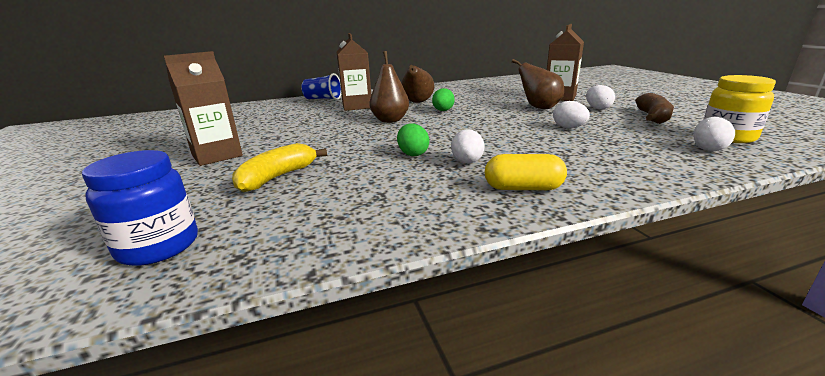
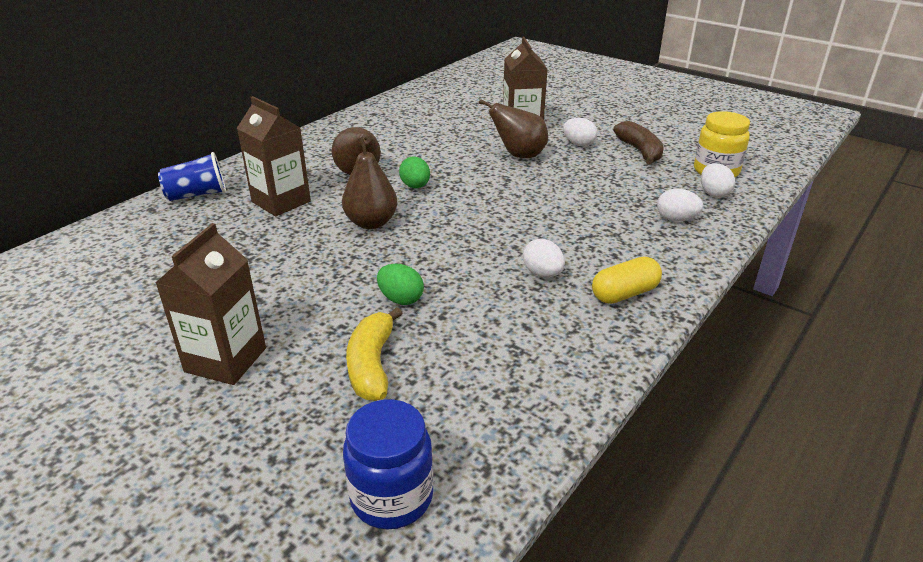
camera: 35 degrees left, 10 degrees up
(413, 154) = (474, 277): green egg -> green egg (401, 299)
(568, 127) = (581, 188): white egg -> white egg (676, 219)

